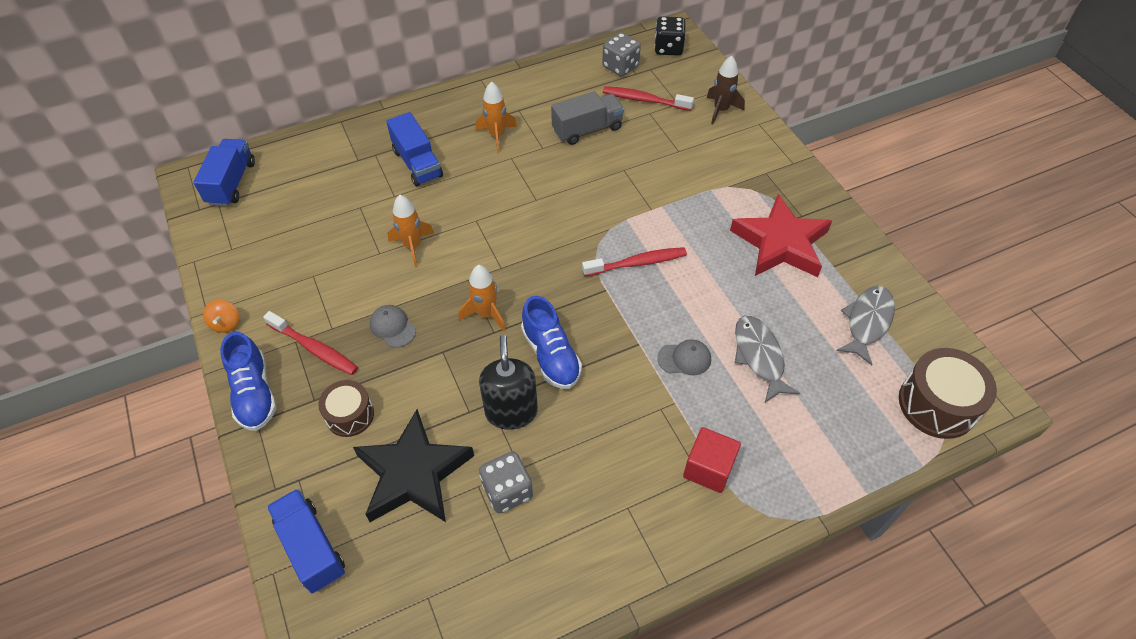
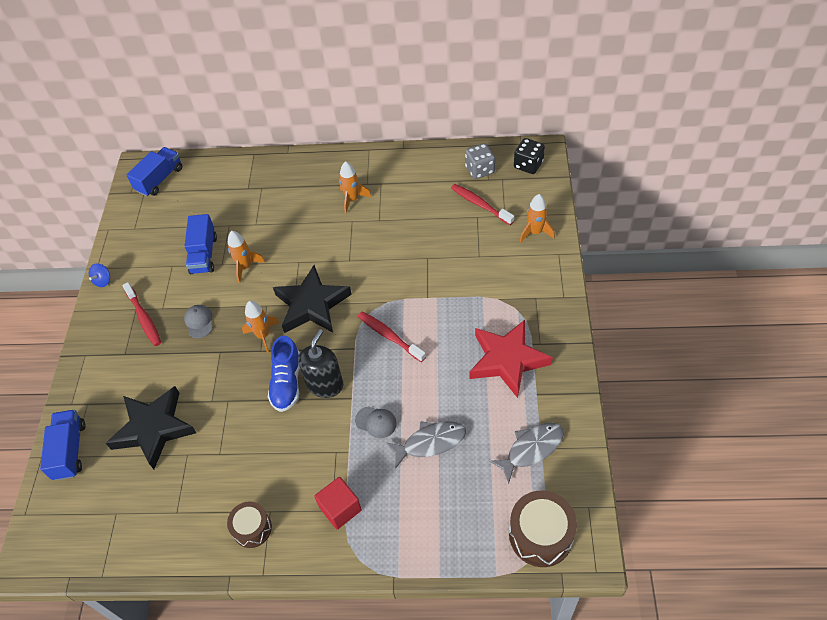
camera: 30 degrees right, 0 degrees up
(226, 324) = (103, 281): orange spinning top -> blue spinning top
(254, 393) = (93, 335): blue shoe -> none
(350, 415) = (139, 373): brown drum -> brown drum (252, 528)
(417, 163) = (285, 204): blue truck -> blue truck (204, 254)
(507, 491) = (202, 466): grey dice -> none
(511, 411) = (237, 412): black soap dispenser -> black soap dispenser (325, 384)
(523, 260) = (312, 305): none -> black star
(587, 129) = (421, 215): grey truck -> none
(637, 263) = (389, 336): red toothbrush -> red toothbrush turned 150 degrees counterclockwise
(721, 110) = (535, 232): brown rocket -> orange rocket
(759, 356) = (430, 442): grey fish -> grey fish turned 60 degrees clockwise

